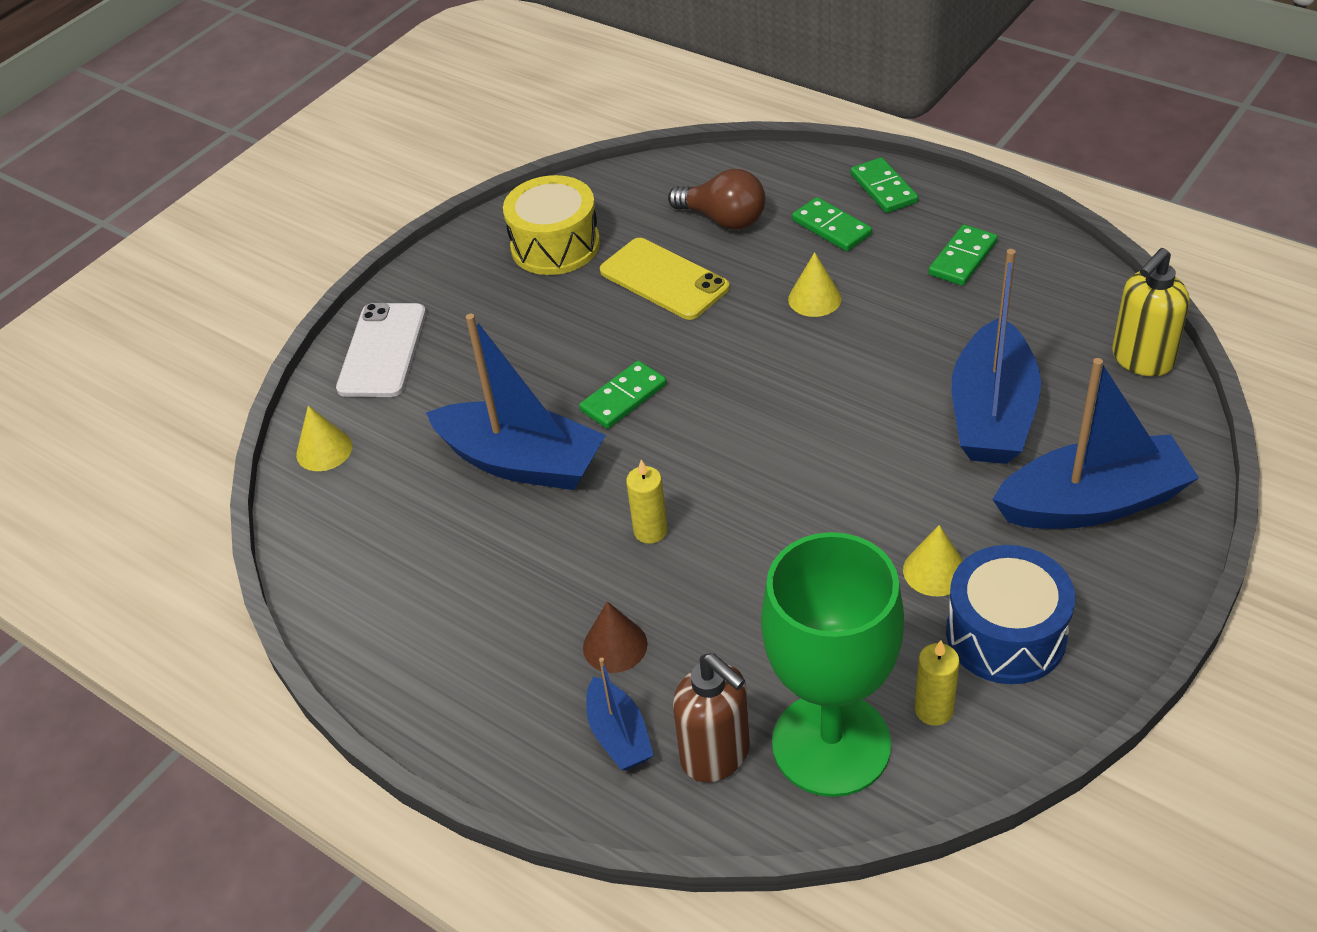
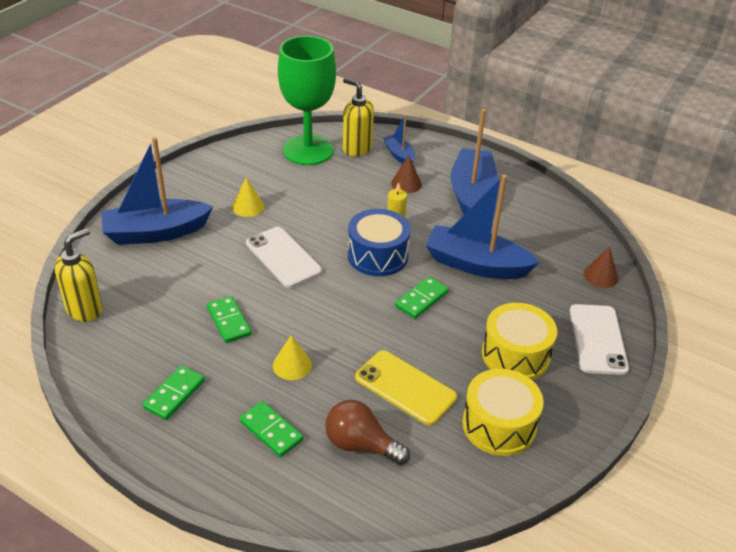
camera: 170 degrees right, 5 degrees down
(324, 450) = (600, 276): yellow cone -> brown cone
(506, 325) = (515, 355): none -> yellow drum
(716, 755) = (357, 148): brown soap dispenser -> yellow soap dispenser
(849, 462) = (283, 257): none -> white phone
(883, 188) = (220, 472): green domino -> green domino (229, 321)
(934, 710) = (262, 159): yellow candle -> none
(992, 413) = (193, 280): blue boat -> blue boat (471, 192)
(1005, 634) = (221, 182): blue drum -> blue drum (378, 255)

